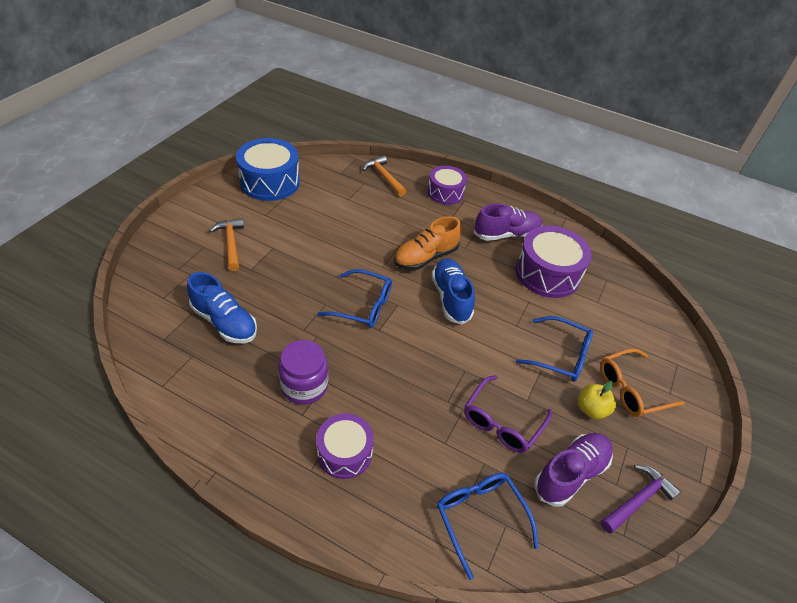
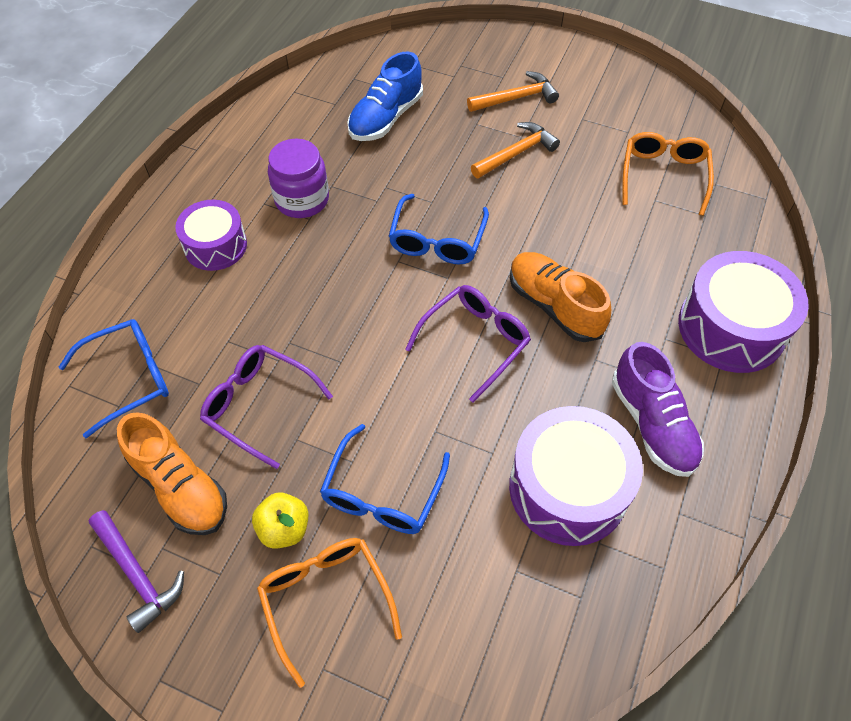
camera: 90 degrees right, 10 degrees up
(270, 182) = (655, 111): blue drum -> none
(329, 191) = (663, 176): none -> orange glasses
(384, 177) = (733, 239): orange hammer -> orange hammer (516, 153)
(445, 193) = (731, 327): purple drum -> purple drum, size x1.58
(451, 298) = (475, 342): blue shoe -> purple glasses
(570, 474) = (180, 487): purple shoe -> orange shoe

